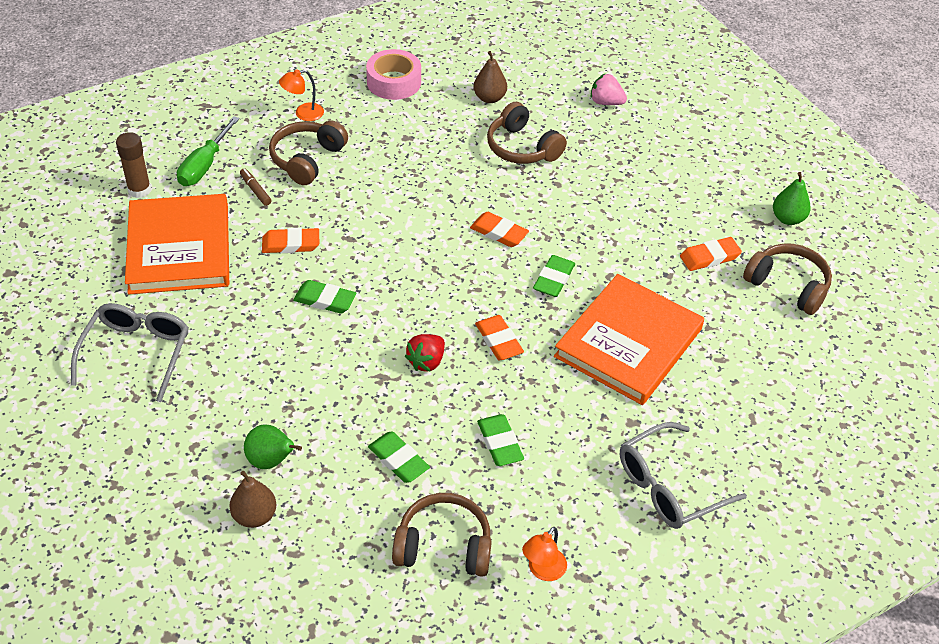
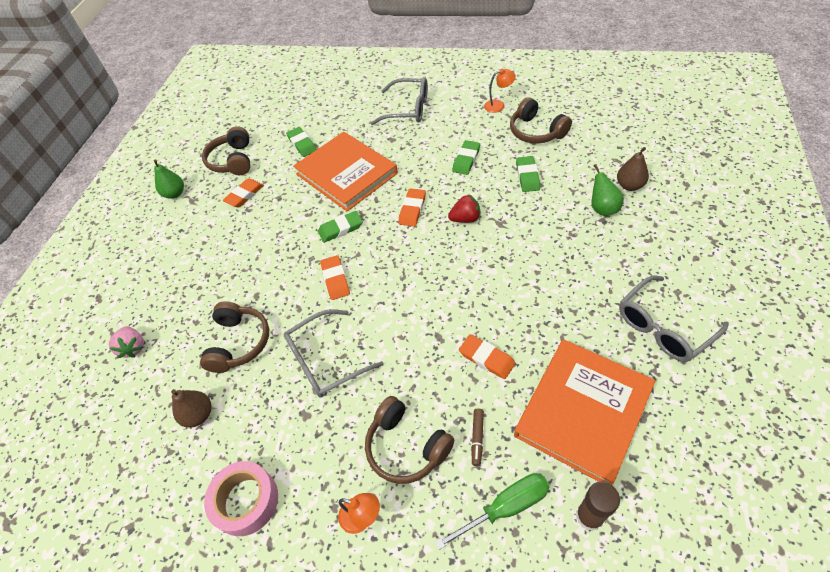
camera: 130 degrees left, 5 degrees up
(307, 159) = (406, 447): brown headphones -> brown headphones turned 60 degrees clockwise
(325, 300) = (496, 294): green eraser -> green eraser (302, 144)
(431, 174) = (325, 360): none -> grey glasses
(628, 343) = (346, 173): orange book -> orange book turned 60 degrees clockwise
(709, 257) = (244, 195): orange eraser -> orange eraser turned 75 degrees counterclockwise

